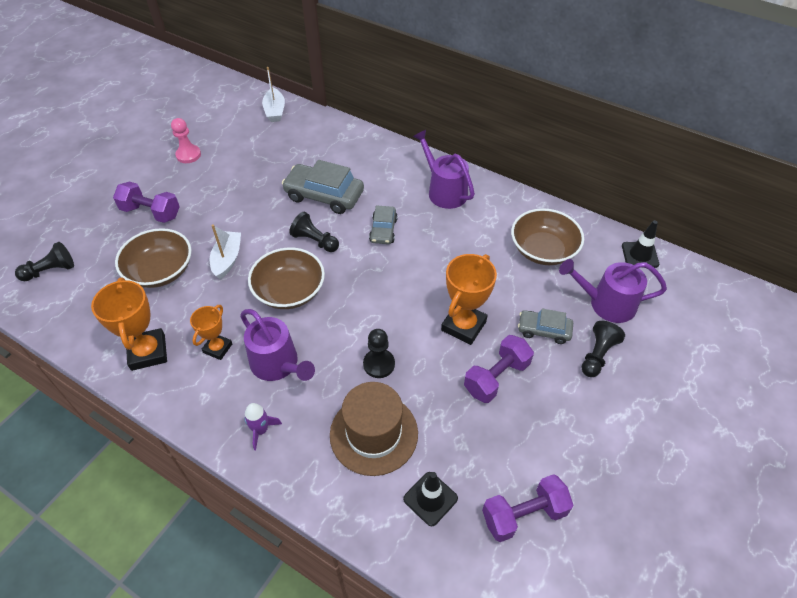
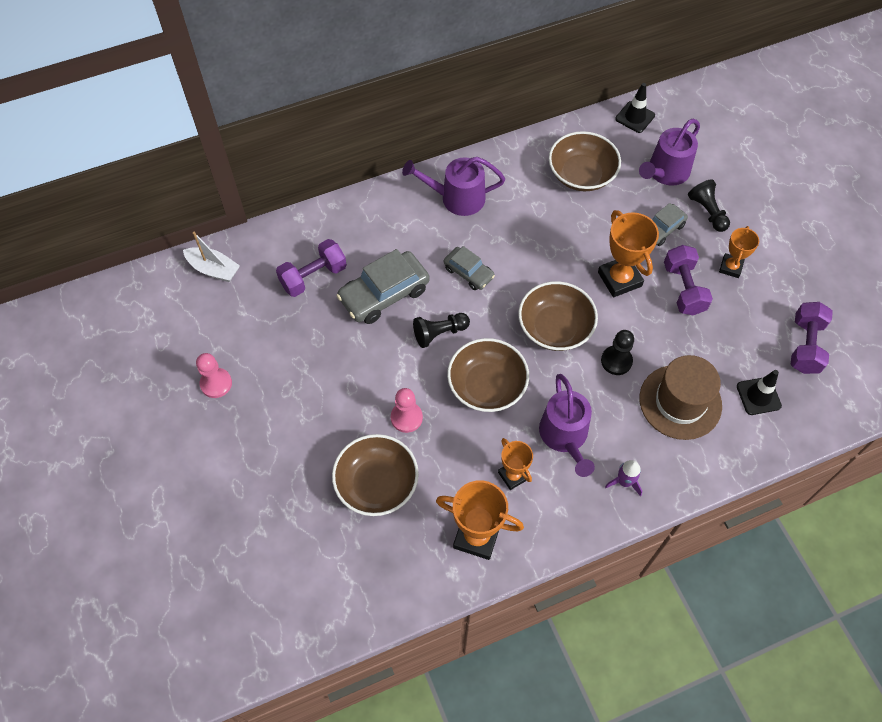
camera: 55 degrees left, 10 degrees up
(50, 271) = (295, 588): black pawn -> none
(151, 212) = (281, 458): purple dumbbell -> purple dumbbell (313, 276)
(227, 259) = (406, 417): white boat -> pink pawn
(278, 364) = (565, 436): purple watering can -> purple watering can turned 90 degrees clockwise
(378, 306) = (555, 327): none -> brown bowl
(554, 403) = (730, 267): none -> orange trophy

